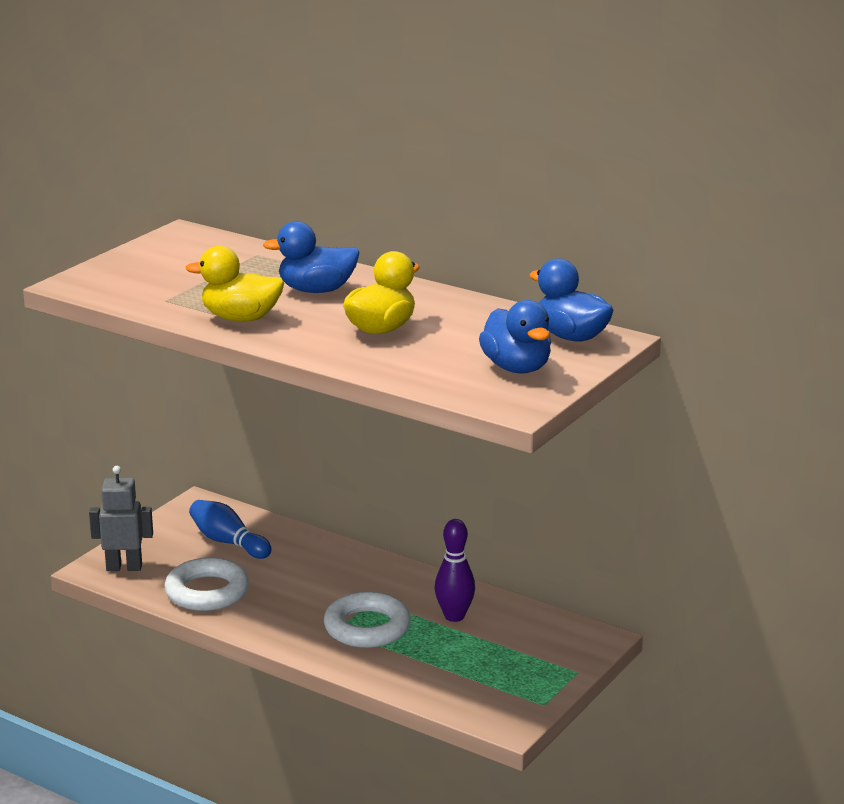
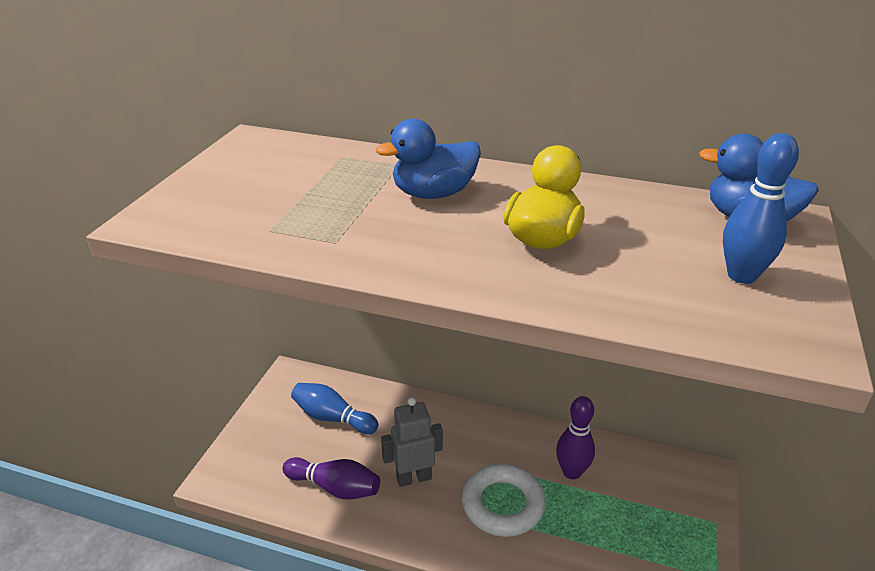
camera: 15 degrees left, 10 degrees up
(124, 567) = (244, 470): grey robot -> grey robot (413, 478)
(207, 592) = (335, 487): white ring -> purple bowling pin
(240, 318) = (372, 245): yellow duck -> none
(516, 368) = (741, 276): blue duck -> blue bowling pin

